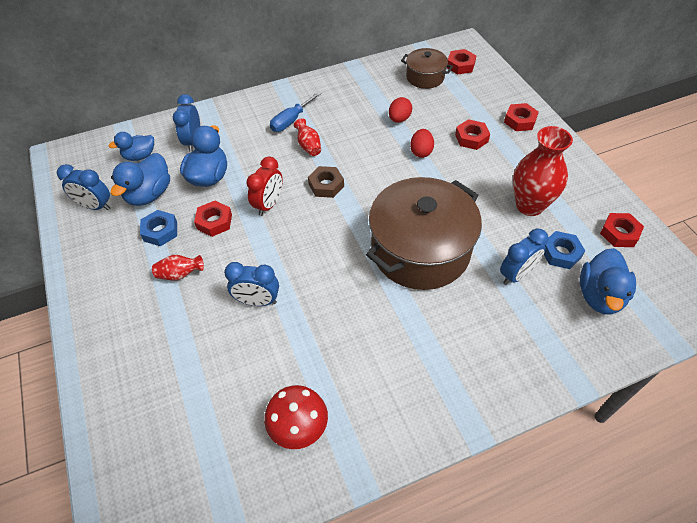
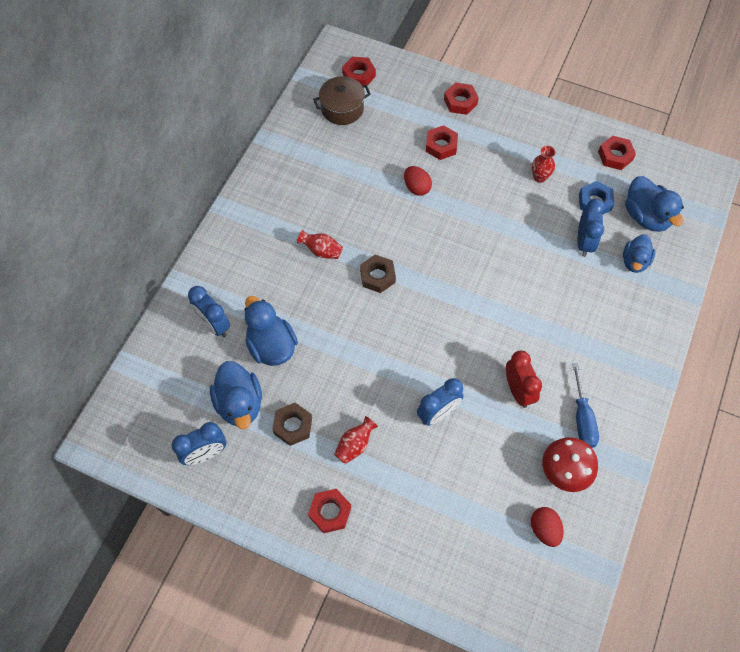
camera: 45 degrees left, 10 degrees up
(140, 156) = (182, 377): blue duck -> blue duck (634, 261)
(160, 231) = (293, 426): blue nut -> brown nut
(214, 222) = (327, 380): red nut -> red nut (330, 512)
(268, 204) = (352, 330): red clock -> red clock (518, 391)
(291, 120) = (277, 237): blue screwdriver -> blue screwdriver (582, 418)
(399, 119) = (366, 168): red egg -> red egg (544, 529)
(420, 250) = (505, 275): brown pot -> none
(529, 205) = (539, 177): red vase -> red vase, size x0.49

